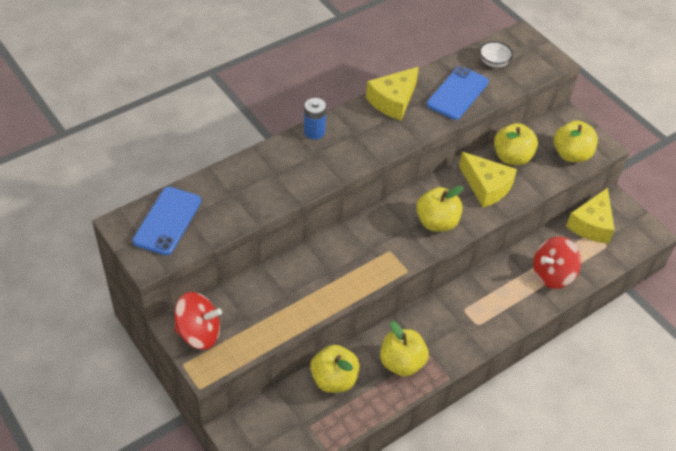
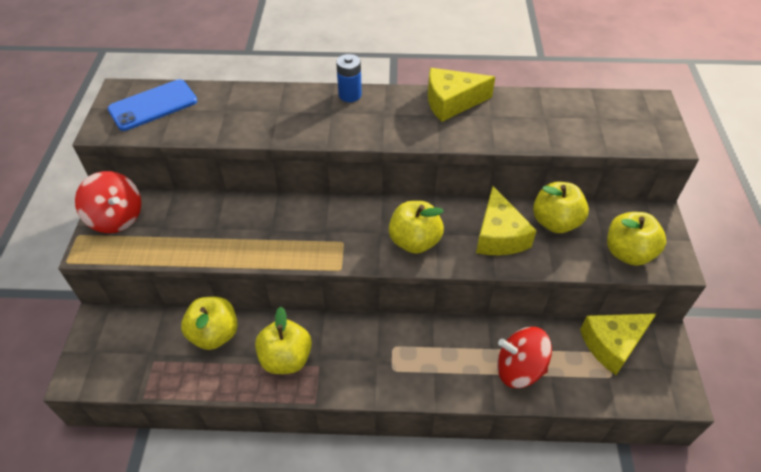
camera: 40 degrees right, 0 degrees up
(457, 93) = (525, 124): blue phone -> none
(494, 62) = (595, 113): white bowl -> none

